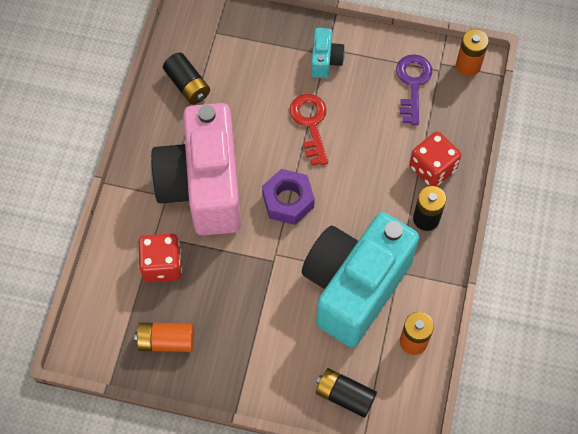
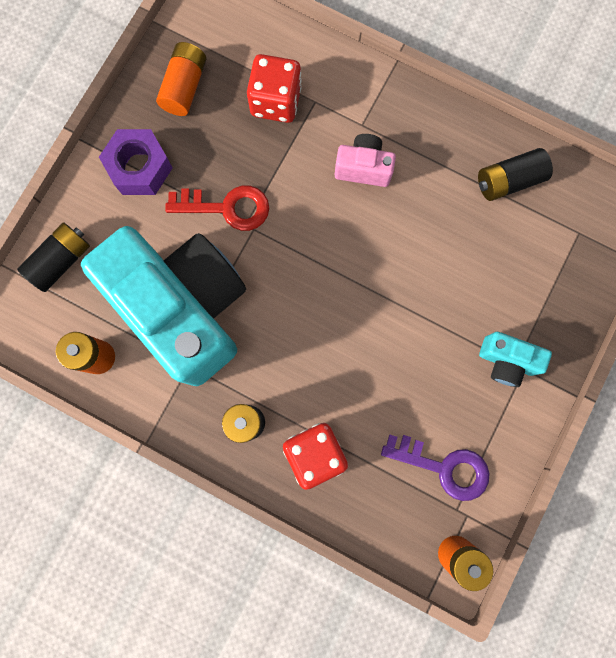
camera: 105 degrees right, 15 degrees up
(203, 186) = (363, 168): pink camera -> pink camera, size x0.40
(288, 201) = (318, 261): purple nut -> purple nut (140, 167)
(310, 124) = (416, 316): red key -> red key (227, 207)

